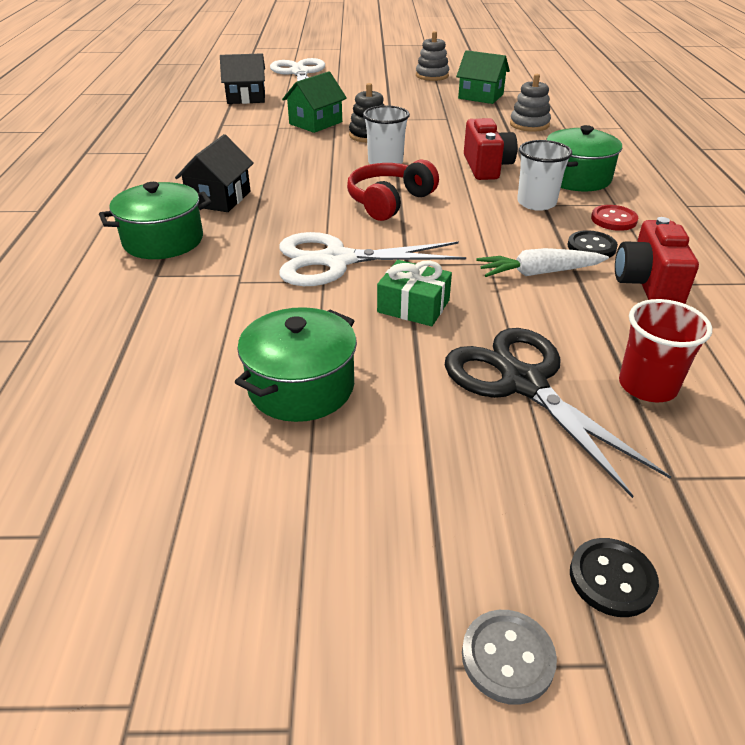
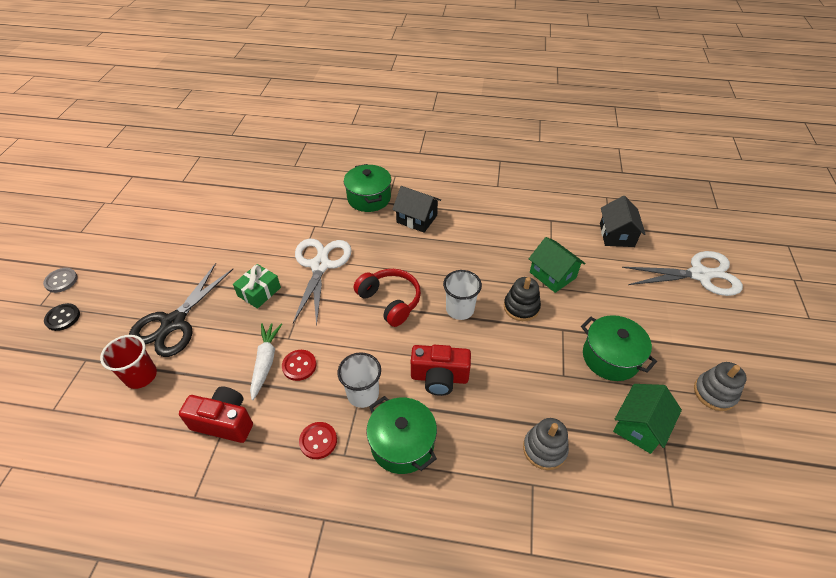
camera: 100 degrees right, 10 degrees up
(301, 387) = (218, 243): green pot -> green pot (610, 357)
(524, 383) = (174, 322): black scissors -> black scissors turned 135 degrees clockwise
(527, 247) = (299, 366): none -> red button
(591, 247) = (284, 407): black button -> none

